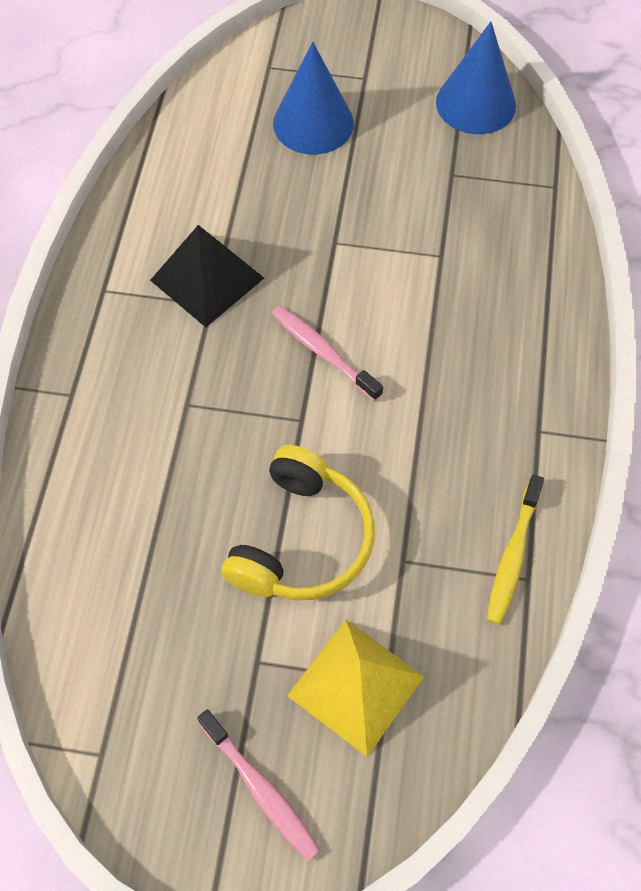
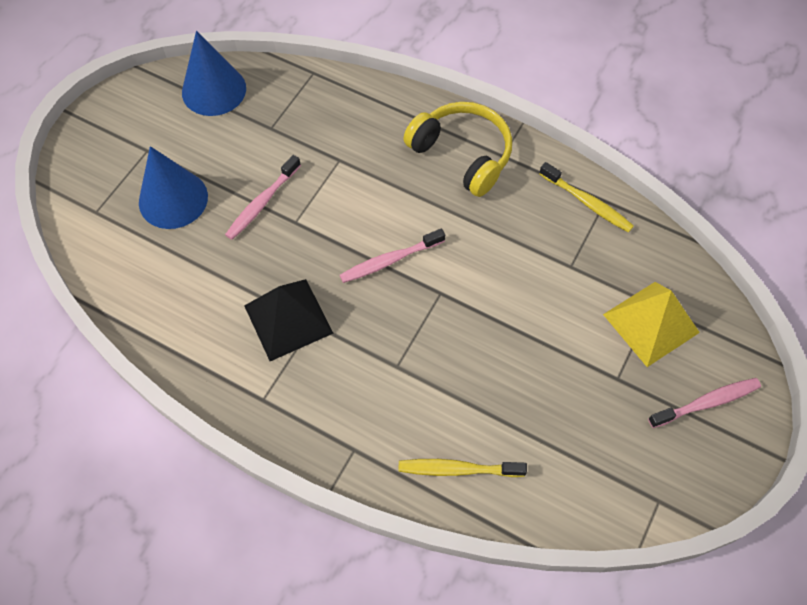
camera: 70 degrees left, 0 degrees up
(77, 506) = (457, 469): none -> yellow toothbrush
(302, 540) = (536, 322): yellow headphones -> yellow headphones (462, 154)
(345, 202) = (262, 203): none -> pink toothbrush

